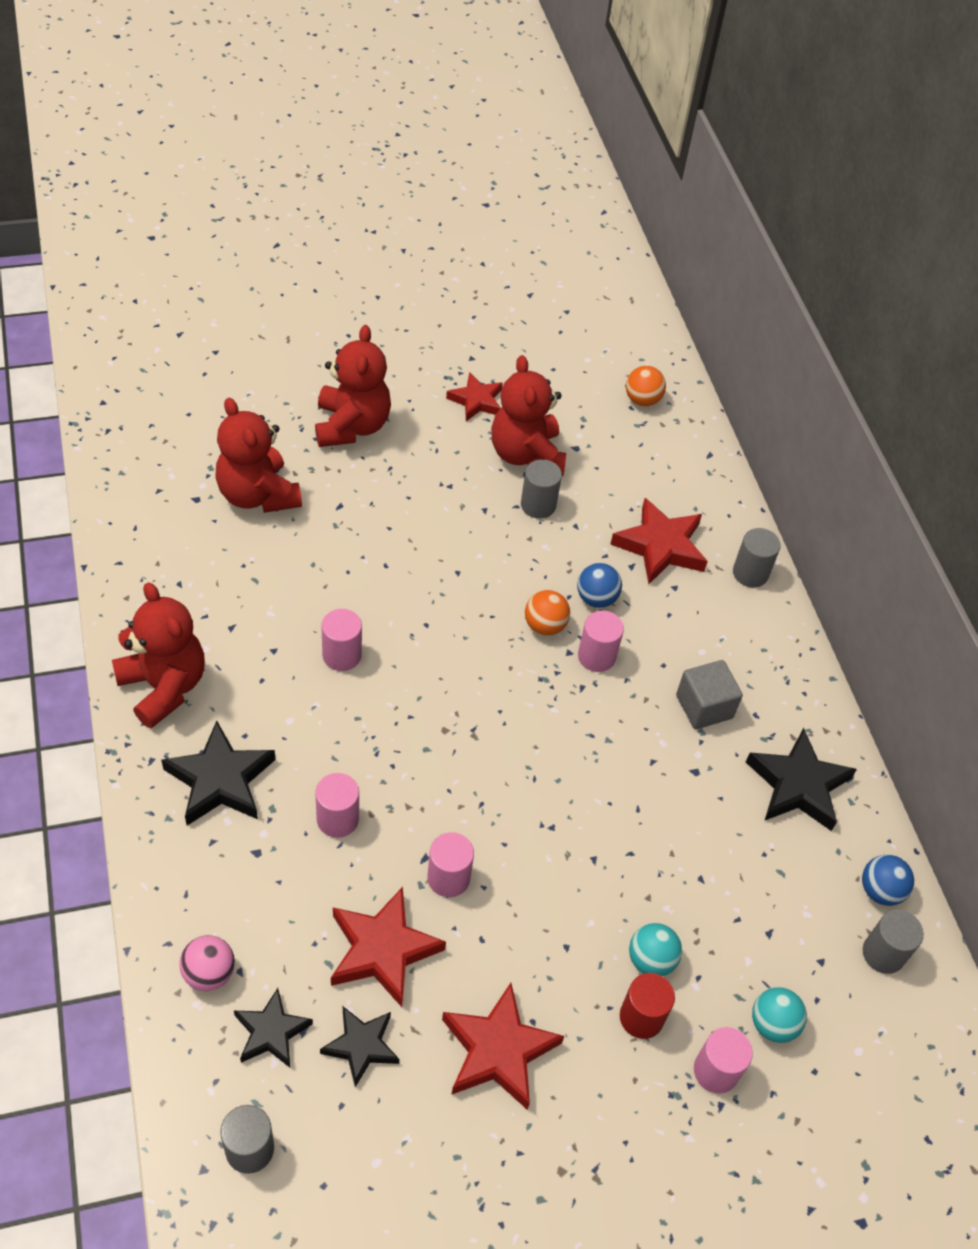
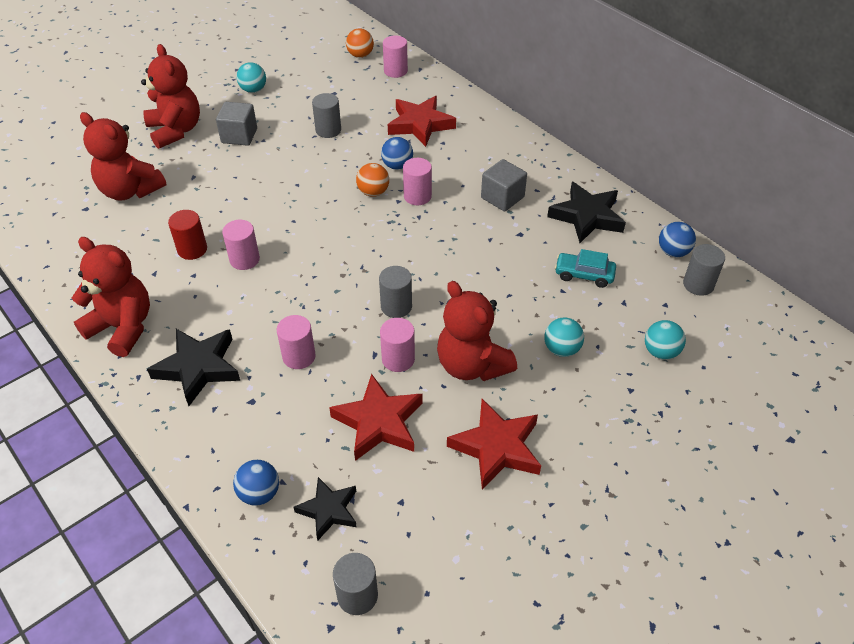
camera: 20 degrees left, 5 degrees down
(209, 973) = (259, 493): pink ball -> blue ball
(361, 1046) = (400, 489): black star -> none
(424, 467) = (239, 136): none -> grey cube
(476, 401) = (253, 90): red star -> turquoise ball
(526, 455) = (304, 107): red teddy bear -> red teddy bear (472, 365)
(641, 1017) = (577, 385): red cylinder -> red cylinder (192, 249)
(716, 1071) = (644, 394): pink cylinder -> pink cylinder (395, 71)
(742, 869) = (584, 275): none -> turquoise car
(750, 573) = (484, 119): grey cylinder -> grey cylinder (396, 306)

